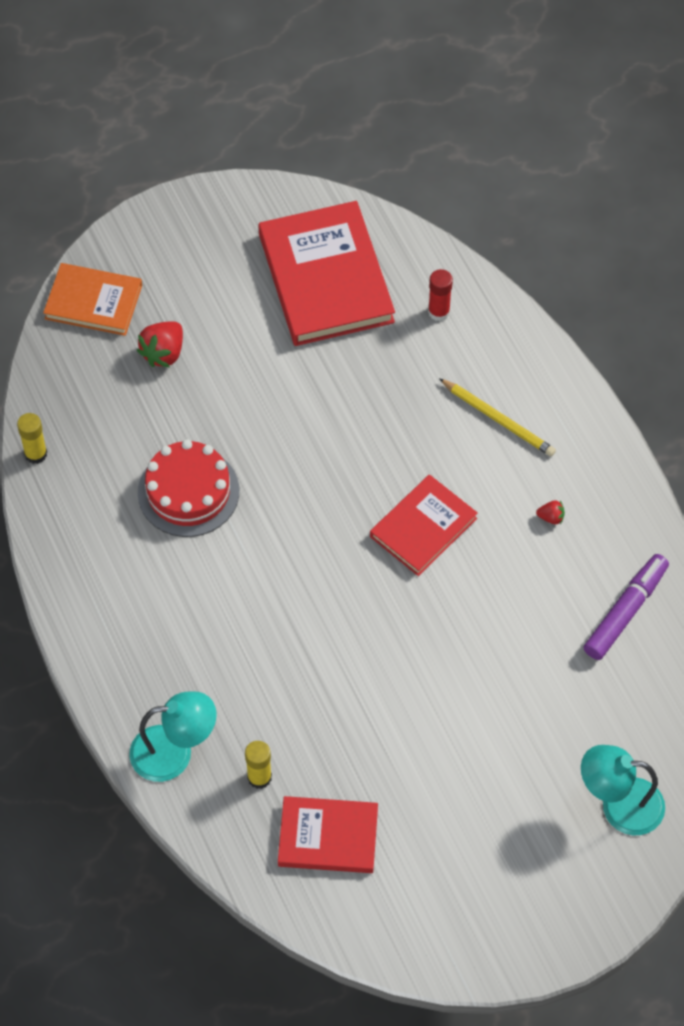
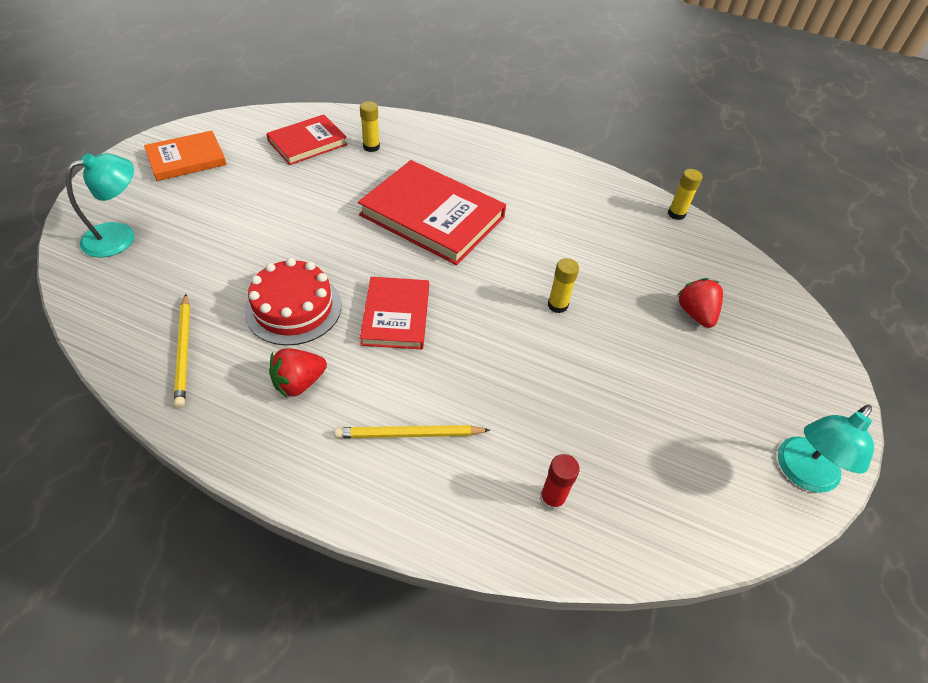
camera: 135 degrees right, 10 degrees down
(93, 302) = (780, 316): orange book -> orange book (186, 159)
(174, 752) = (428, 136): turquoise lamp -> turquoise lamp (802, 473)
(188, 492) = (570, 245): red cake -> red cake (293, 308)
(273, 441) = (557, 305): none -> yellow glue stick
(325, 278) = (671, 456): red book -> red book (432, 216)
(551, 517) = (299, 383): red strawberry -> red strawberry, size x1.94
(625, 611) = (184, 351): purple marker -> yellow pencil

